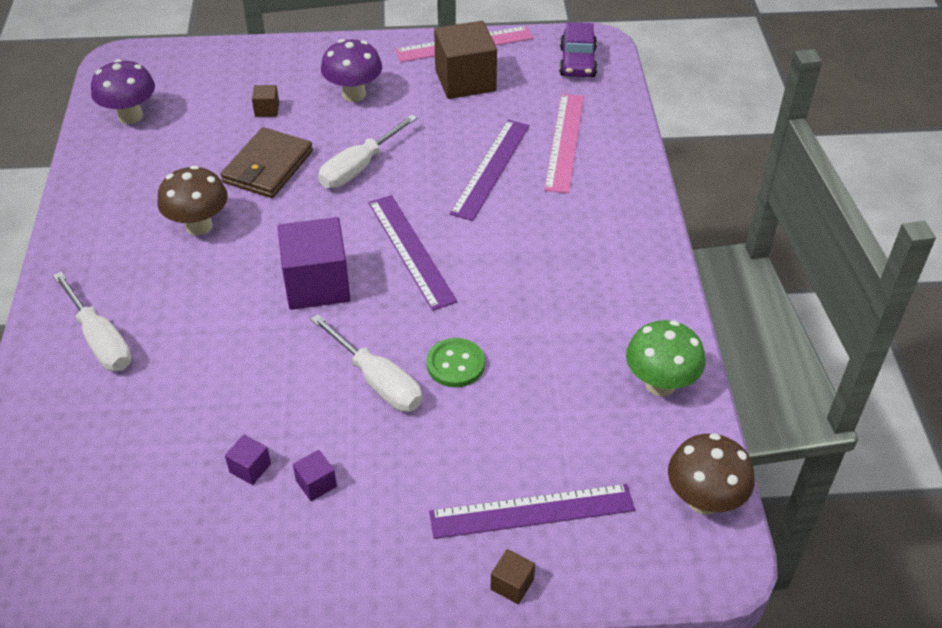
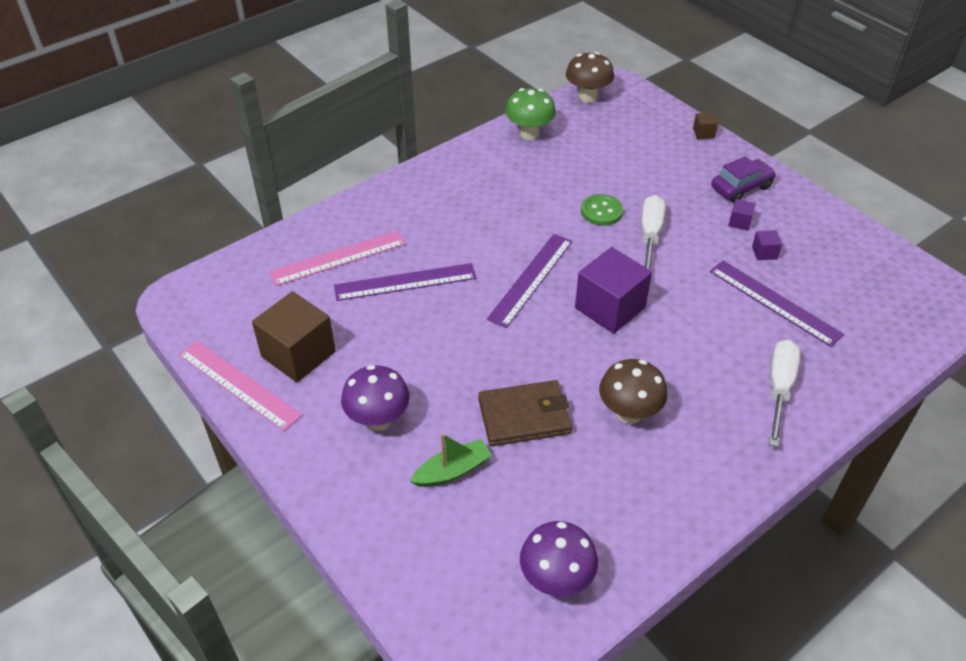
camera: 125 degrees left, 0 degrees up
(267, 110) = (452, 471): brown cube -> green boat
(359, 167) = (472, 357): white screwdriver -> none
(532, 511) = (659, 143): purple ruler -> purple ruler (774, 302)
(577, 62) = (217, 296): purple car -> purple car (741, 187)

